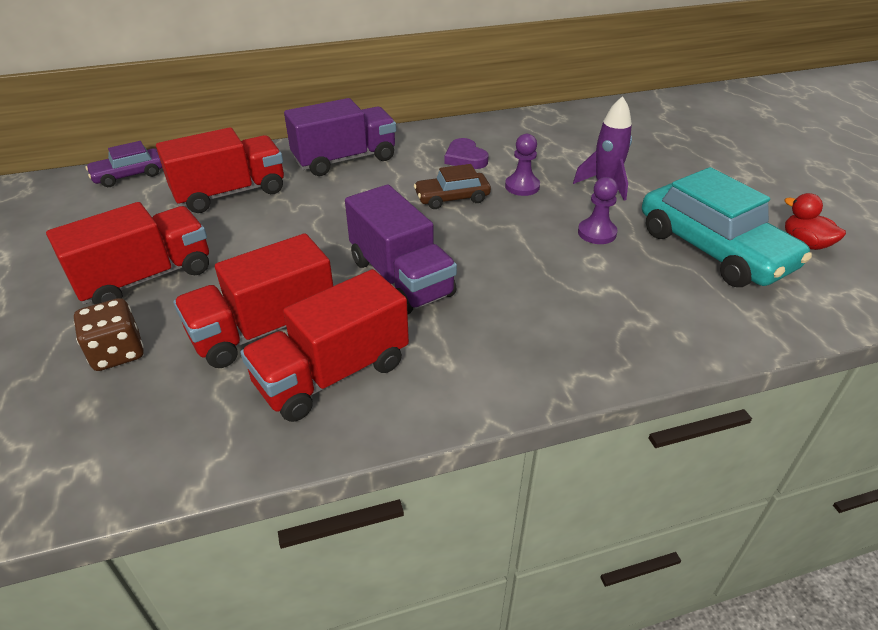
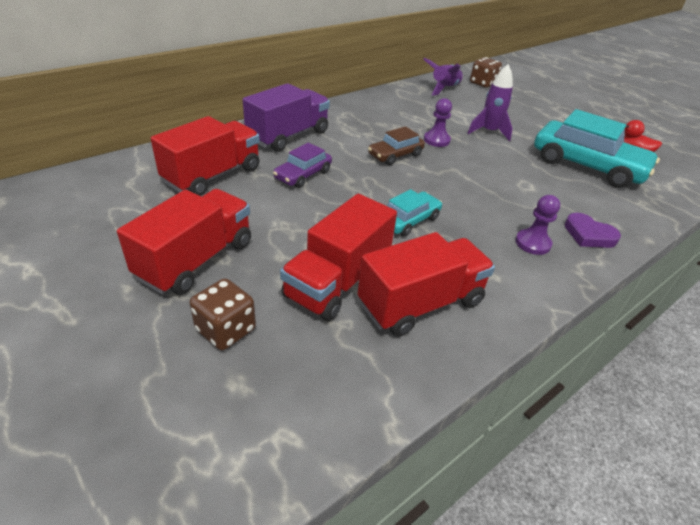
camera: 25 degrees left, 0 degrees up
(129, 175) = (100, 173): purple car -> purple car (303, 175)
(332, 374) = (420, 304): red truck -> red truck turned 150 degrees counterclockwise
(401, 278) = (409, 220): purple truck -> turquoise car
(465, 158) = (380, 124): purple heart -> purple heart (588, 235)
(593, 121) = (444, 88): none -> purple rocket
(597, 233) = (511, 166): purple pawn -> purple pawn (532, 243)
(656, 119) = (482, 83): none -> brown dice

